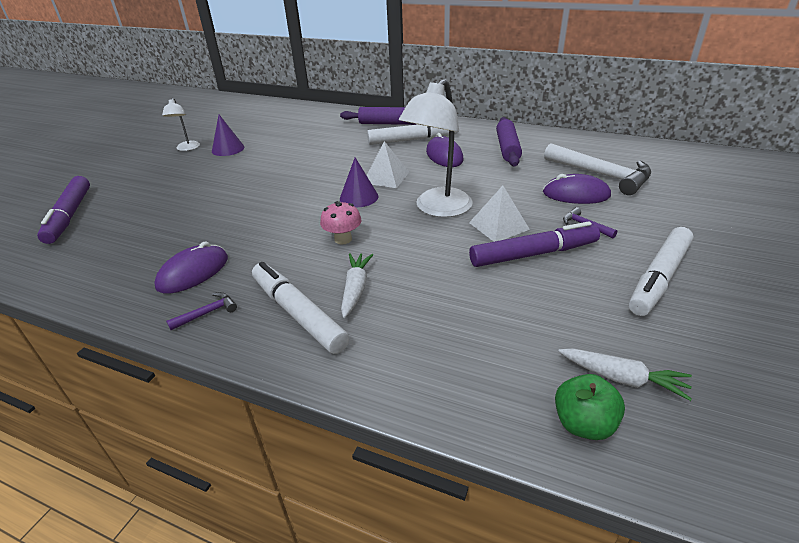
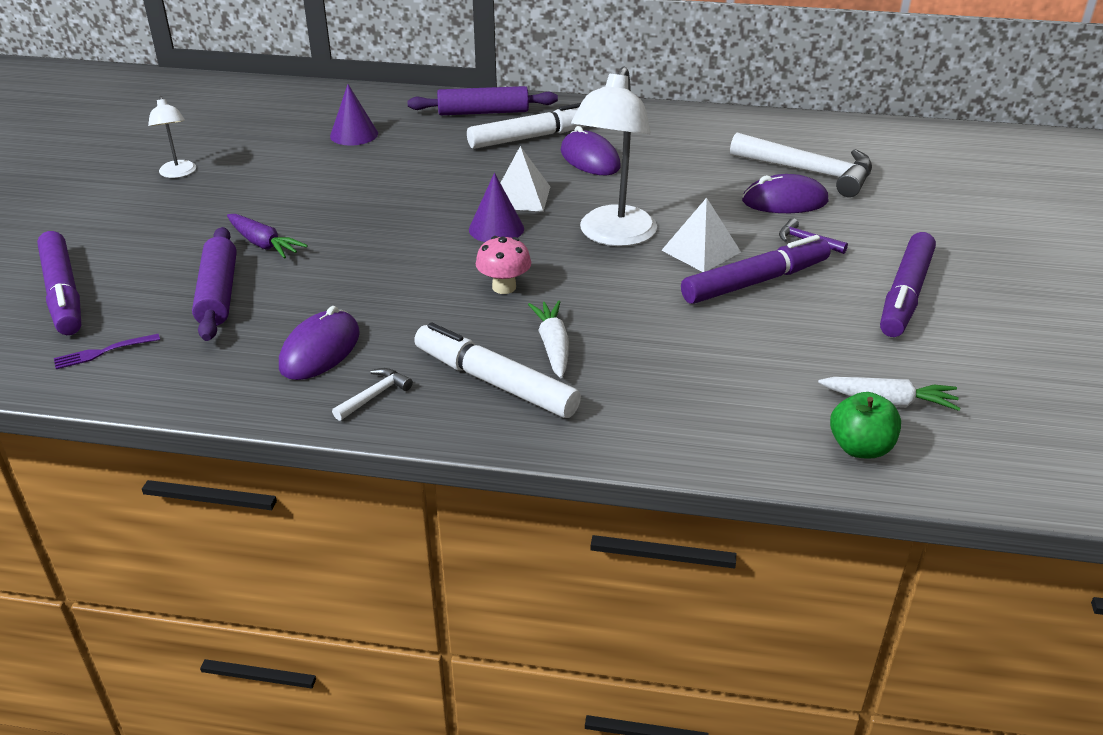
camera: 15 degrees left, 0 degrees up
(61, 257) = (103, 352): none -> purple fork
(206, 195) = (263, 244): none -> purple carrot
(207, 313) = (374, 395): purple hammer -> white hammer
(228, 149) = (248, 170): purple cone -> purple cone (354, 134)
(507, 148) = (674, 142): purple rolling pin -> purple rolling pin (218, 293)
(659, 278) = (905, 295): white marker -> purple marker

